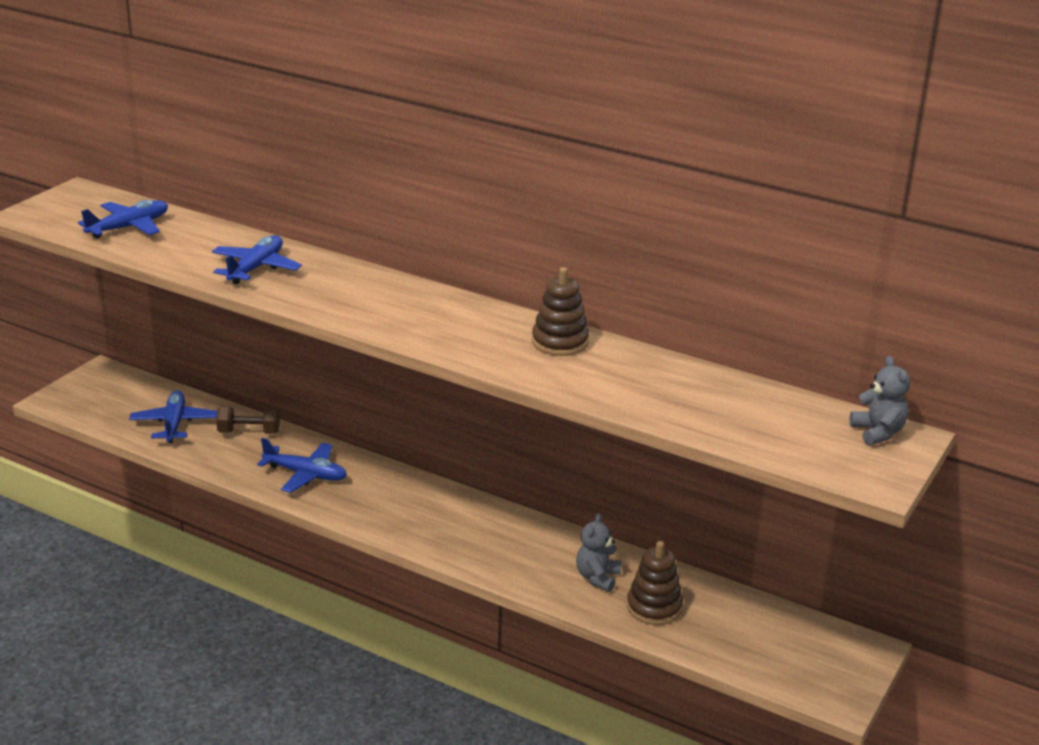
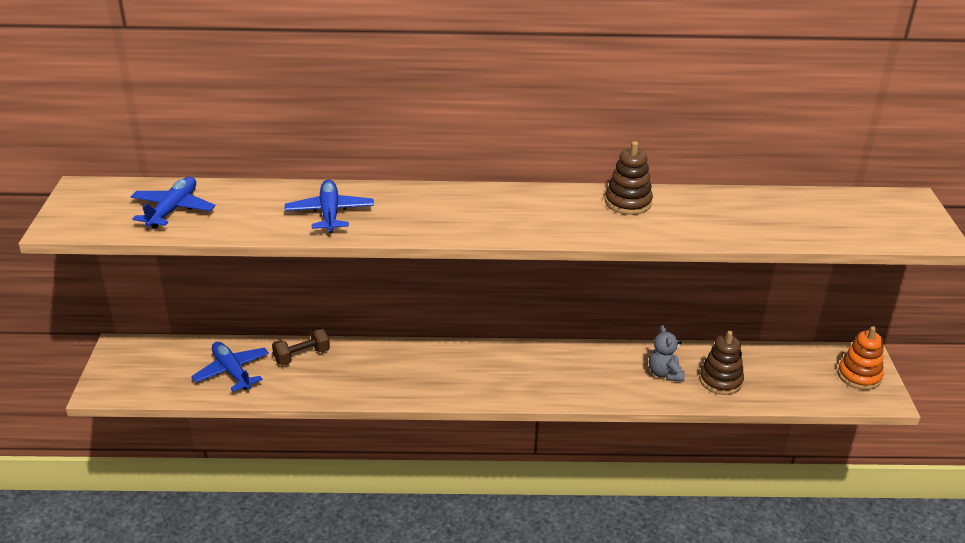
camera: 30 degrees left, 5 degrees up
(306, 474) = (383, 374): blue plane -> none
(833, 665) = (859, 376): none -> orange stacking toy
(878, 432) = (893, 202): grey teddy bear -> none

